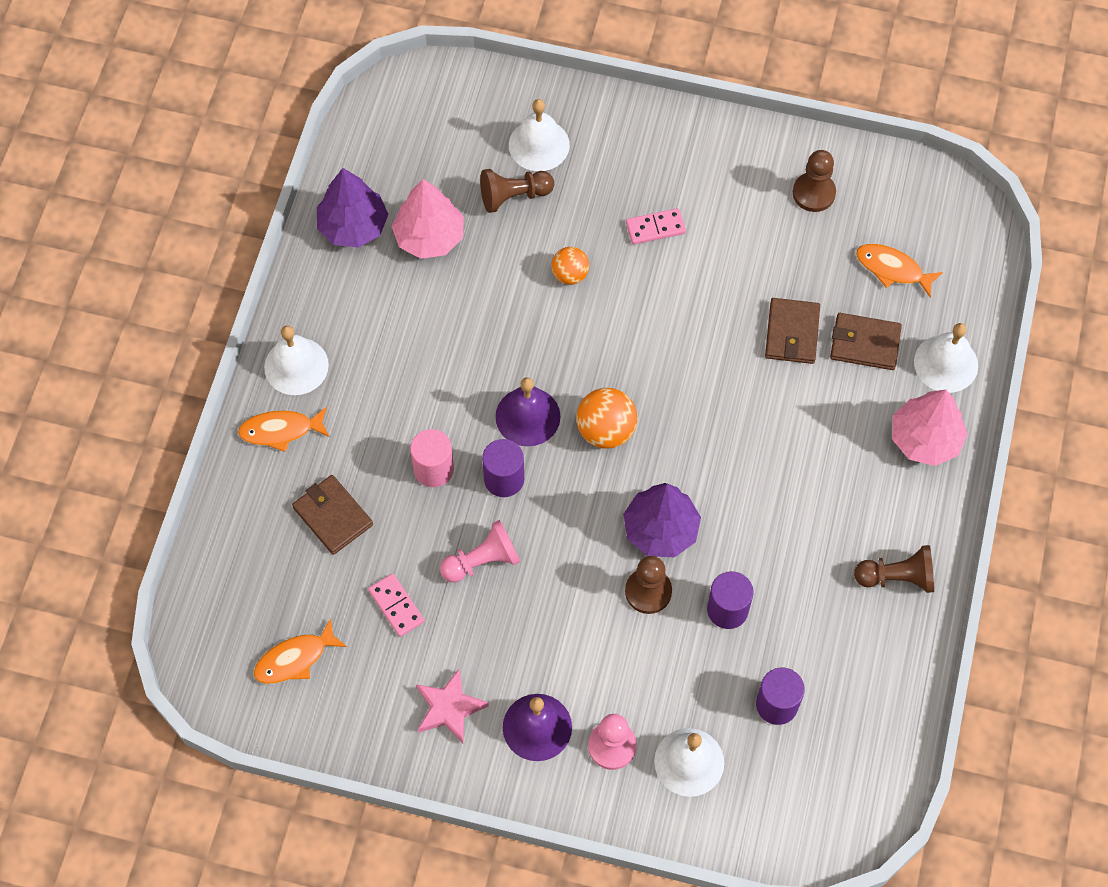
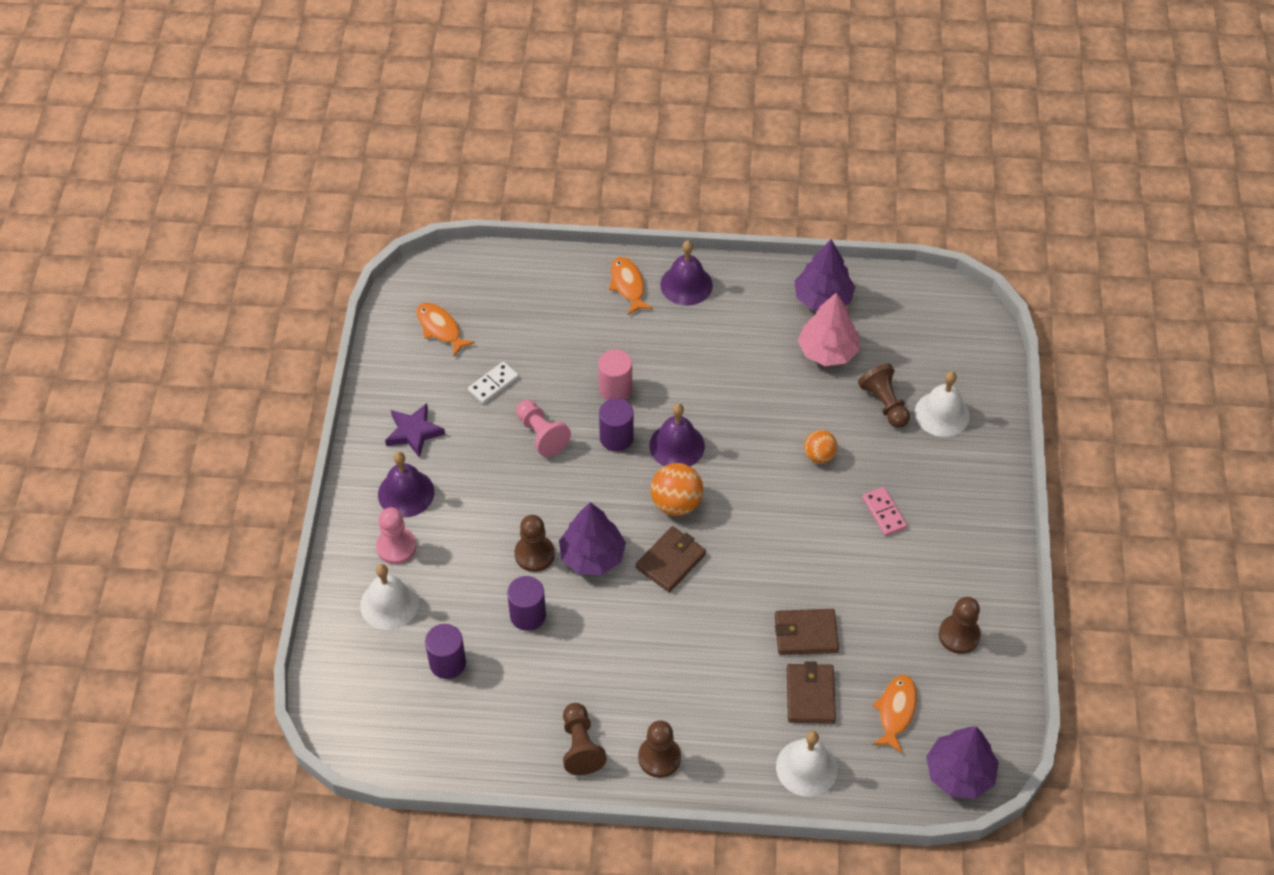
camera: 80 degrees right, 10 degrees down
(296, 366) = (686, 285): white bell -> purple bell
(333, 516) = (561, 331): brown wallet -> brown wallet (670, 561)
(396, 606) = (493, 384): pink domino -> white domino
(449, 708) = (414, 432): pink star -> purple star
(919, 501) = (659, 757): none -> brown pawn
(925, 439) = (723, 757): pink tree -> none
(967, 229) = (959, 773): none -> purple tree

